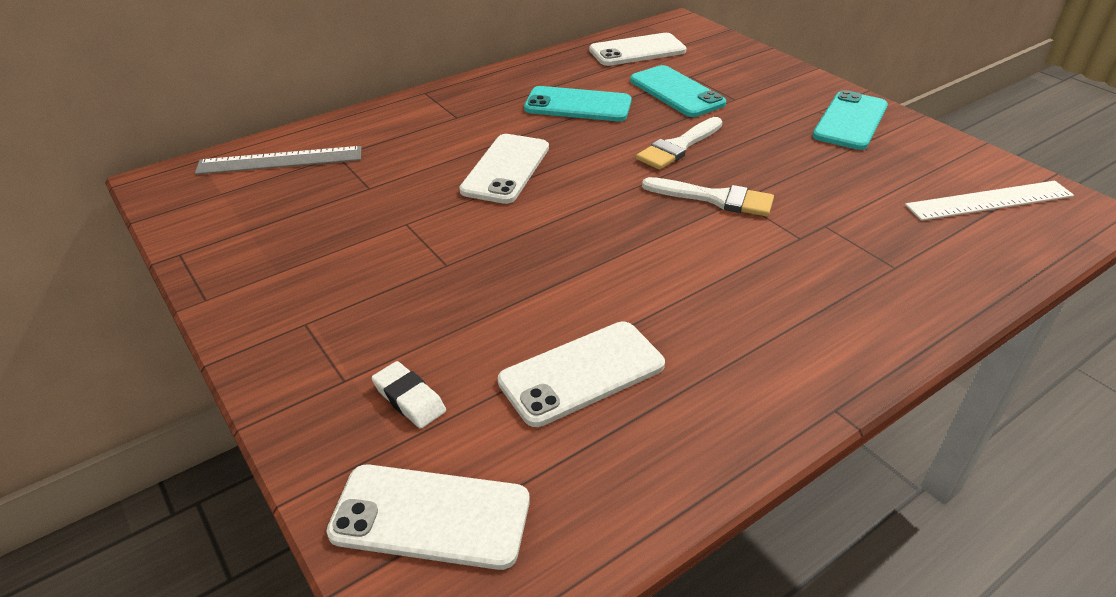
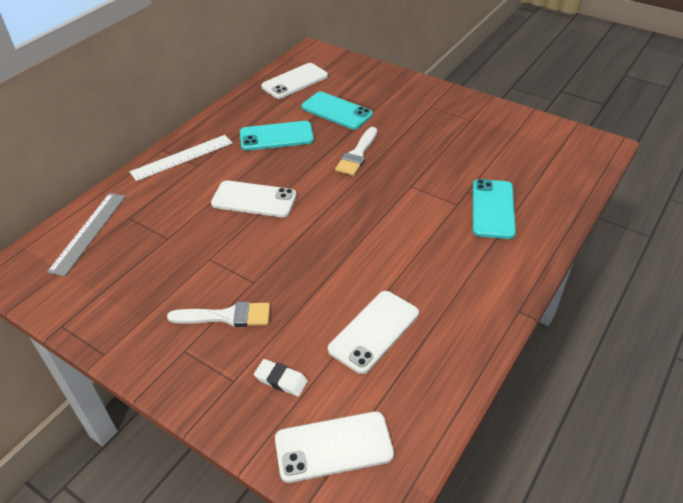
camera: 20 degrees left, 5 degrees up
(280, 160) = (88, 232): grey ruler -> grey ruler turned 45 degrees counterclockwise
(506, 169) = (254, 199): white phone -> white phone turned 75 degrees counterclockwise
(715, 198) = (397, 188): white brush -> white brush (226, 316)
(850, 121) = (452, 110): turquoise phone -> turquoise phone (492, 209)
(989, 201) = (550, 151): white ruler -> white ruler (182, 157)

